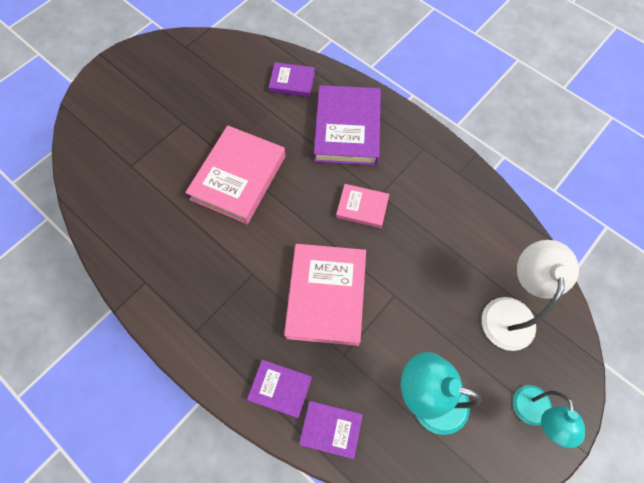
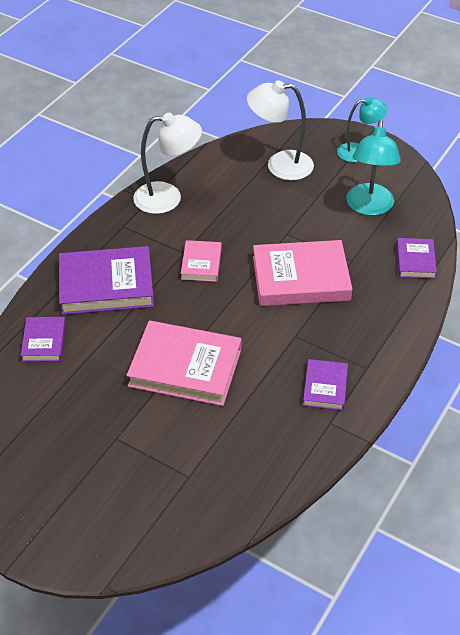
camera: 100 degrees left, 20 degrees down
(280, 389) = (396, 297): purple book -> purple book (325, 387)
(460, 191) = (168, 198): none -> white lamp

